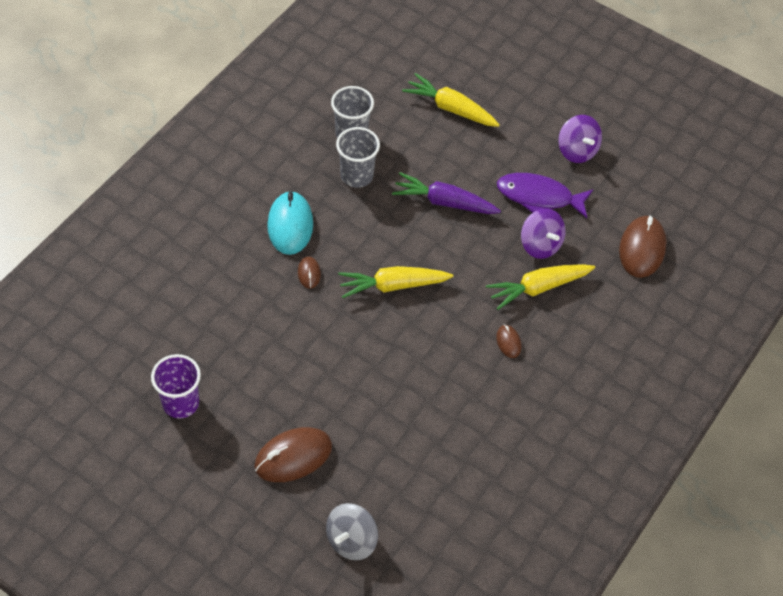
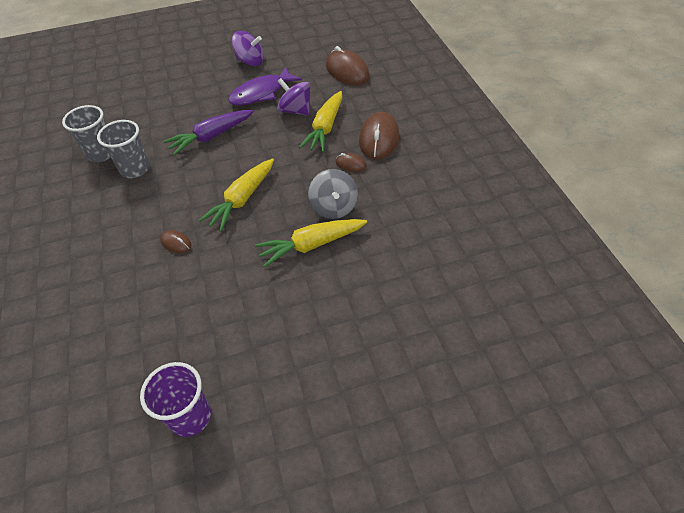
camera: 45 degrees left, 5 degrees down
(290, 225) = (124, 230): turquoise mouse -> none
(293, 456) = (324, 356): brown mouse -> brown mouse (379, 139)
(351, 540) = (439, 360): grey spinning top -> grey spinning top (334, 207)
(450, 108) = (150, 97): yellow carrot -> yellow carrot (311, 245)
(540, 245) = (295, 110): purple spinning top -> purple spinning top turned 150 degrees counterclockwise

